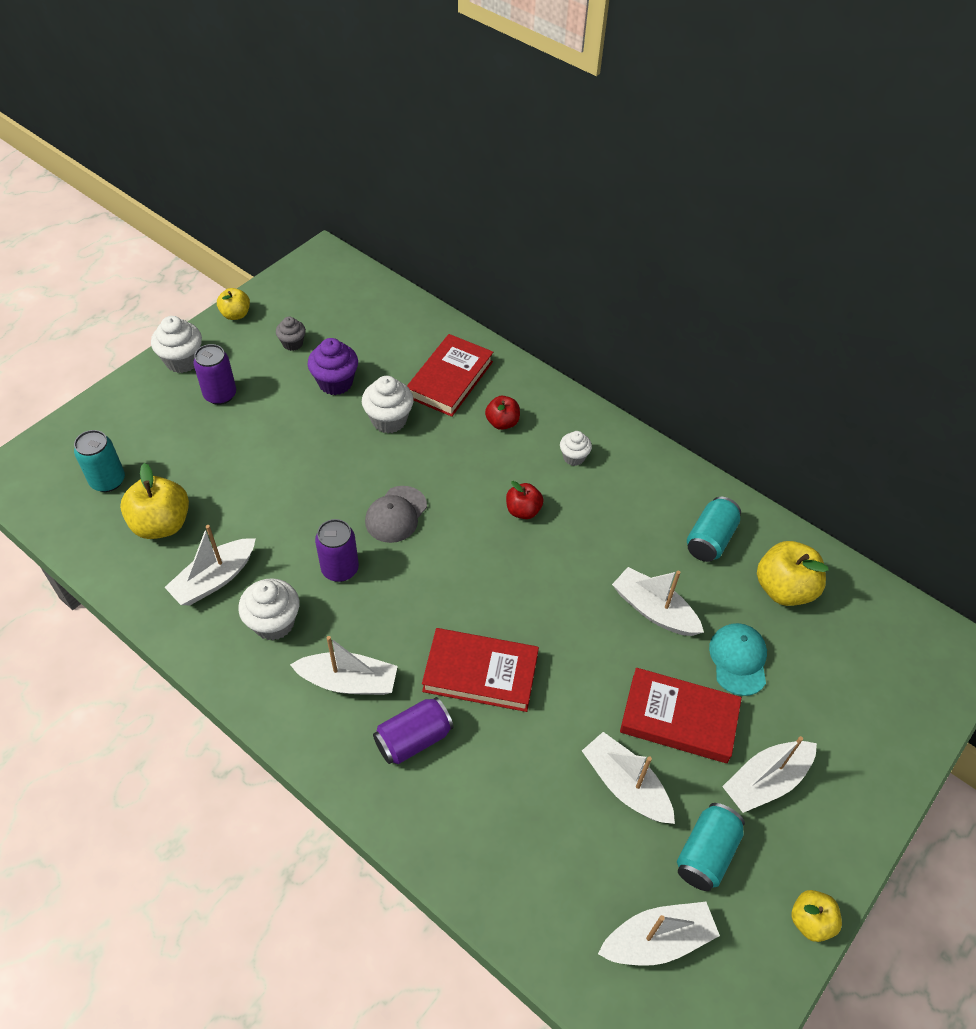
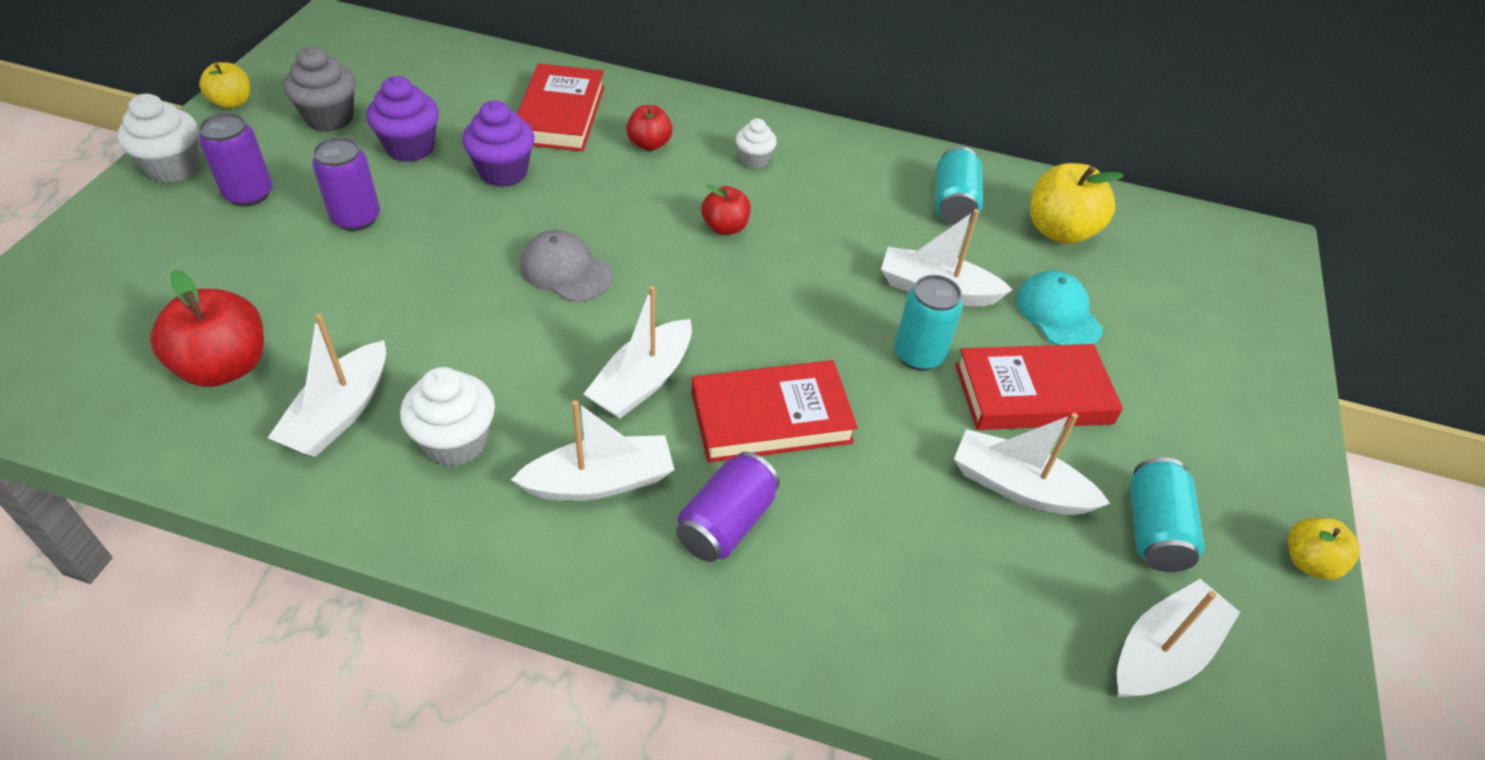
camera: 25 degrees left, 5 degrees down
(108, 481) = (112, 334): turquoise can -> turquoise can (918, 355)
(162, 524) = (224, 366): yellow apple -> red apple
(292, 343) = (329, 118): grey cupcake -> grey cupcake, size x1.63
(340, 569) = (520, 351): purple can -> purple can (356, 218)
(389, 420) = (503, 172): white cupcake -> purple cupcake
(396, 514) = (565, 271): grey cap -> grey cap turned 120 degrees clockwise
(766, 781) = (1166, 429): white boat -> white boat (643, 381)

